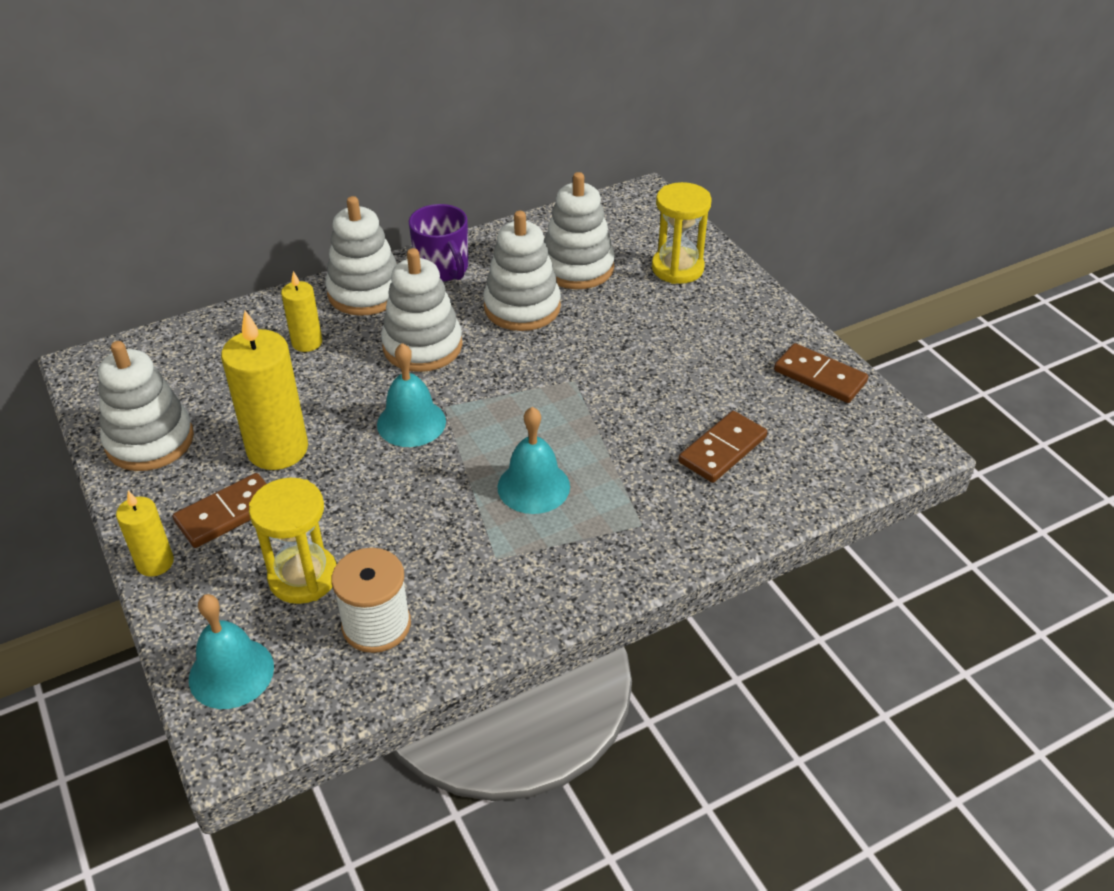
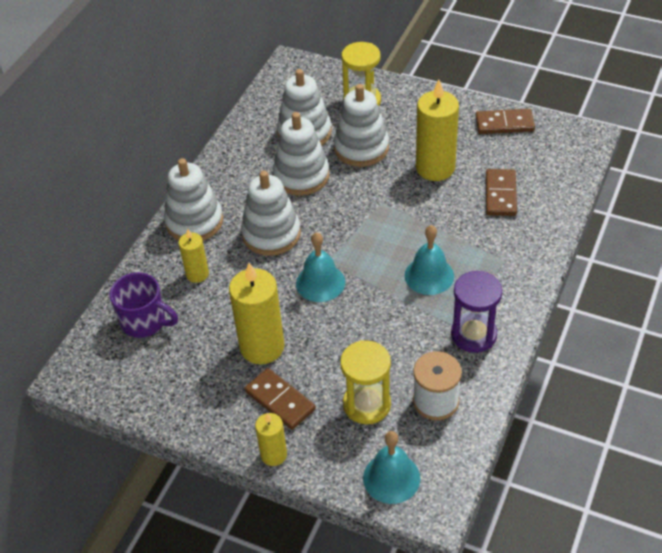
camera: 35 degrees left, 5 degrees up
(150, 441) = (176, 392): white stacking toy -> white stacking toy (361, 148)
(227, 513) = (280, 401): brown domino -> brown domino turned 60 degrees counterclockwise
(443, 269) = (224, 179): purple mug -> purple mug (145, 322)
(505, 582) = (473, 334): none -> purple hourglass
(678, 378) = (435, 168): none -> yellow candle

